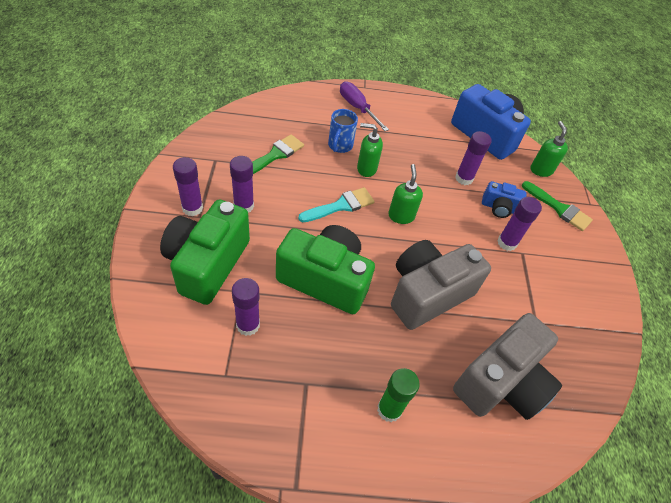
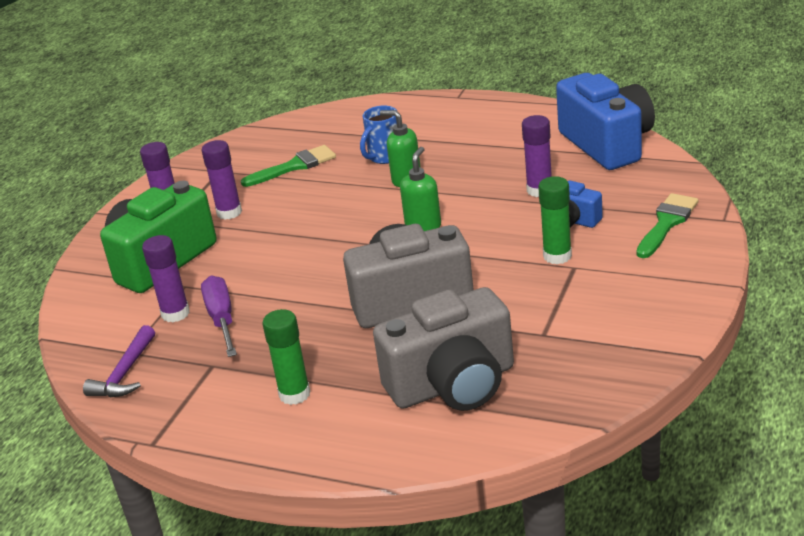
camera: 30 degrees right, 20 degrees down
(233, 403) = (125, 373): none -> purple hammer
(325, 279) = (287, 280): green camera -> none
(340, 206) = (349, 214): turquoise brush -> none
(357, 108) = (433, 118): purple screwdriver -> purple screwdriver (222, 319)
(507, 243) = (557, 256): purple glue stick -> green glue stick
(541, 170) = (668, 182): green soap dispenser -> none
(559, 208) = (667, 223): green brush -> green brush turned 120 degrees counterclockwise

